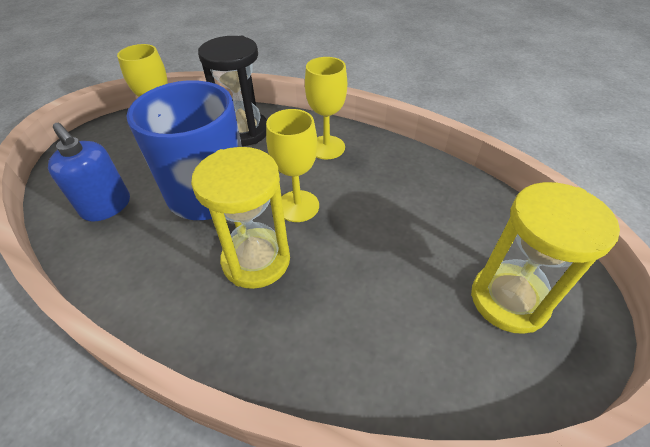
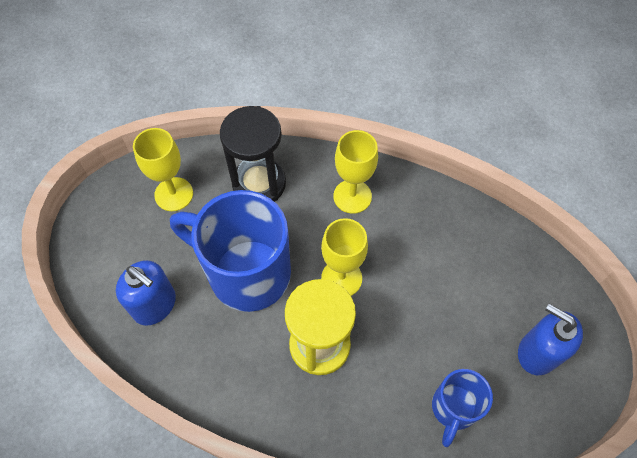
camera: 10 degrees left, 15 degrees up
(397, 346) = (453, 408): none -> blue mug
(508, 300) = (537, 352): yellow hourglass -> blue soap dispenser

